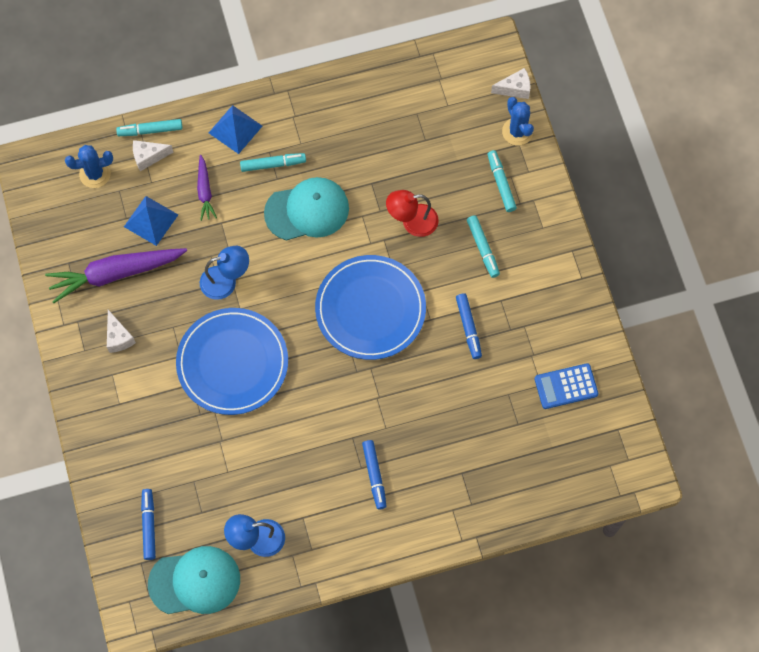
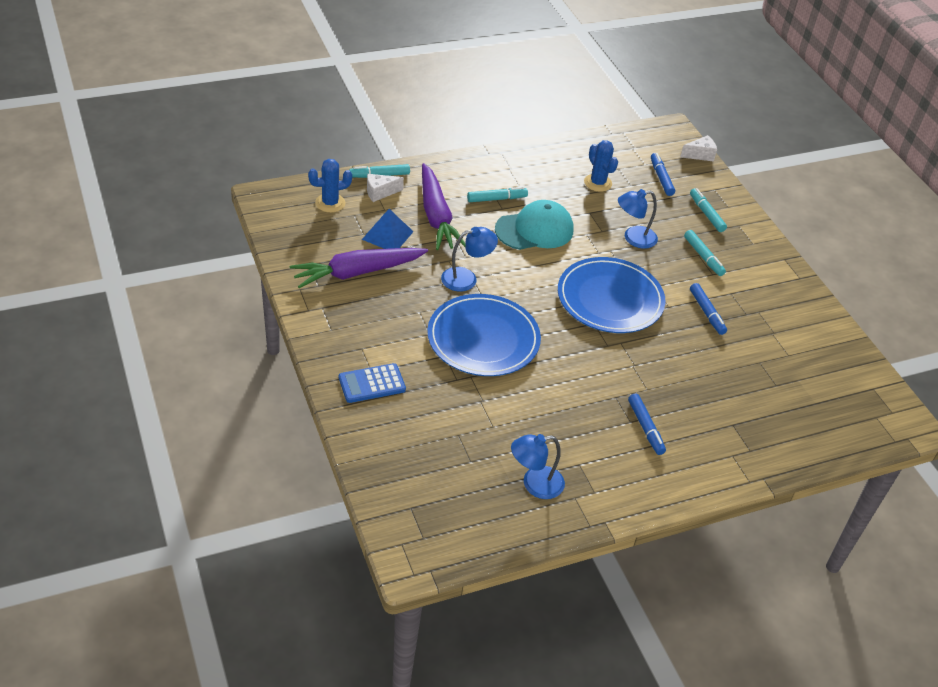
camera: 10 degrees left, 25 degrees down
(118, 337) = (365, 319): white cheese -> none
(149, 525) = (415, 474): blue marker -> blue marker (661, 178)
(195, 581) = (473, 523): turquoise cap -> none
(205, 191) = (436, 216): purple carrot -> purple carrot, size x1.95
(235, 129) = (458, 176): blue pyramid -> none
(412, 222) = (633, 238): red lamp -> blue lamp
(517, 131) = (710, 181): blue cactus -> blue cactus (598, 183)
(566, 386) = (812, 356): blue calculator -> blue calculator (372, 384)

